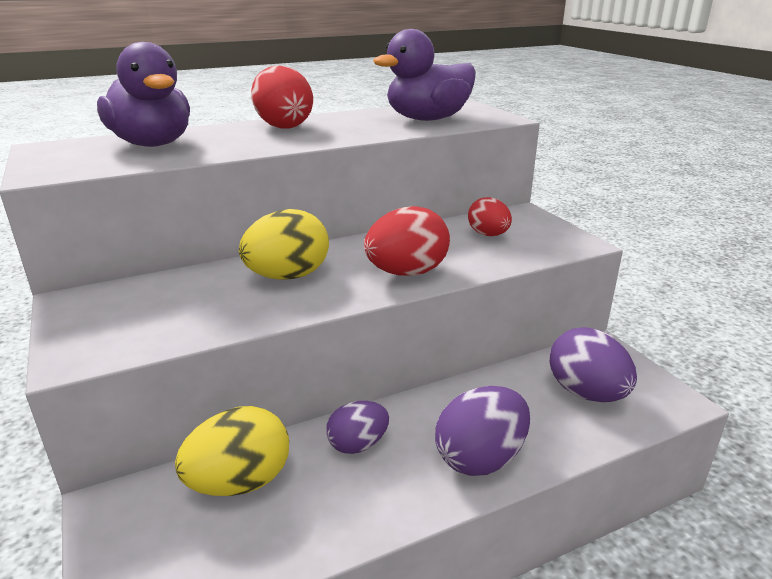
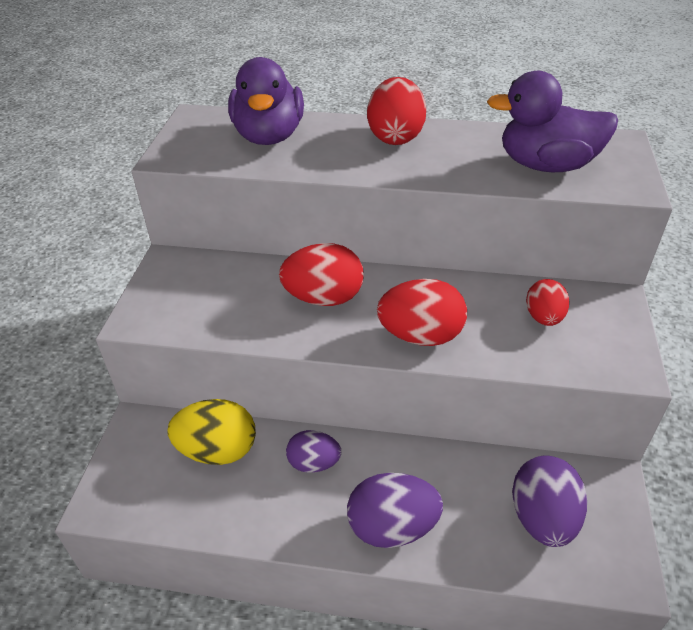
camera: 35 degrees right, 15 degrees up
(288, 276) = (324, 298): yellow egg -> red egg

